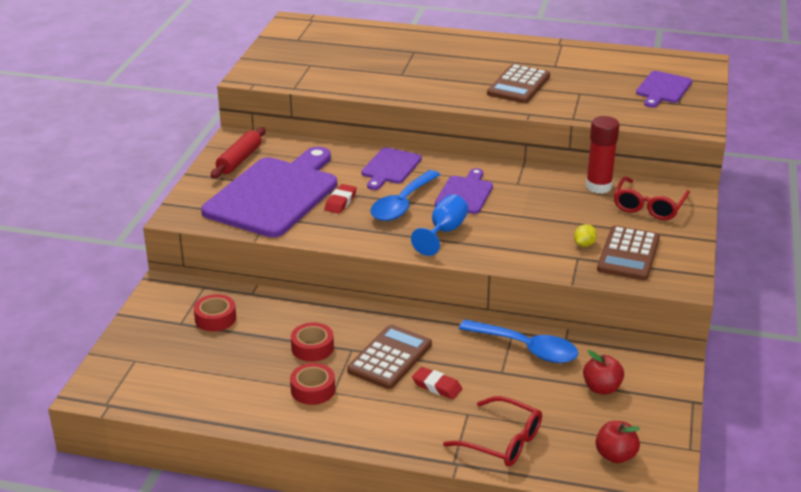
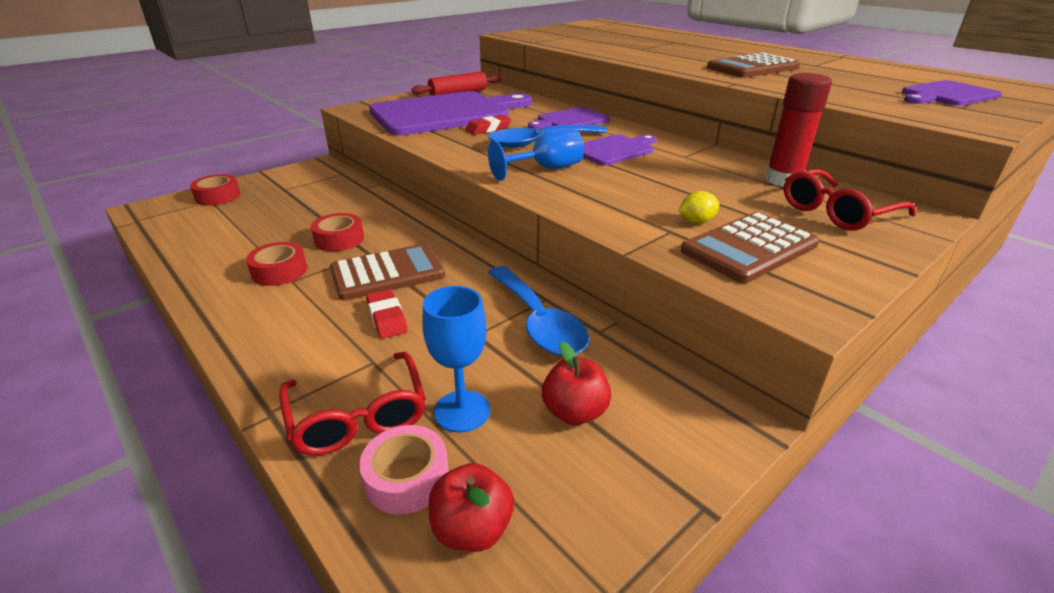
camera: 35 degrees right, 0 degrees up
(215, 318) = (311, 194): red tape -> red tape (218, 196)
(549, 414) = (462, 411): none -> blue goblet
(563, 453) = (407, 478): none -> pink tape

